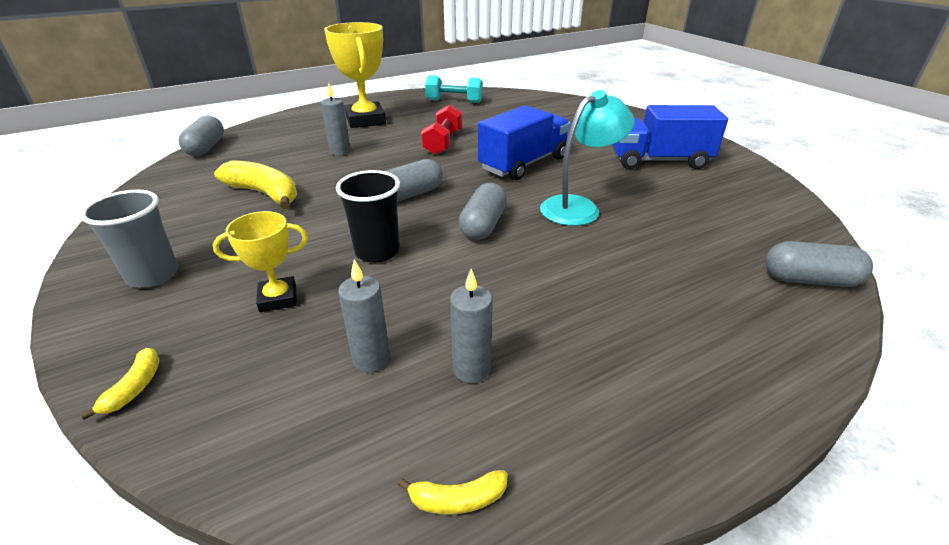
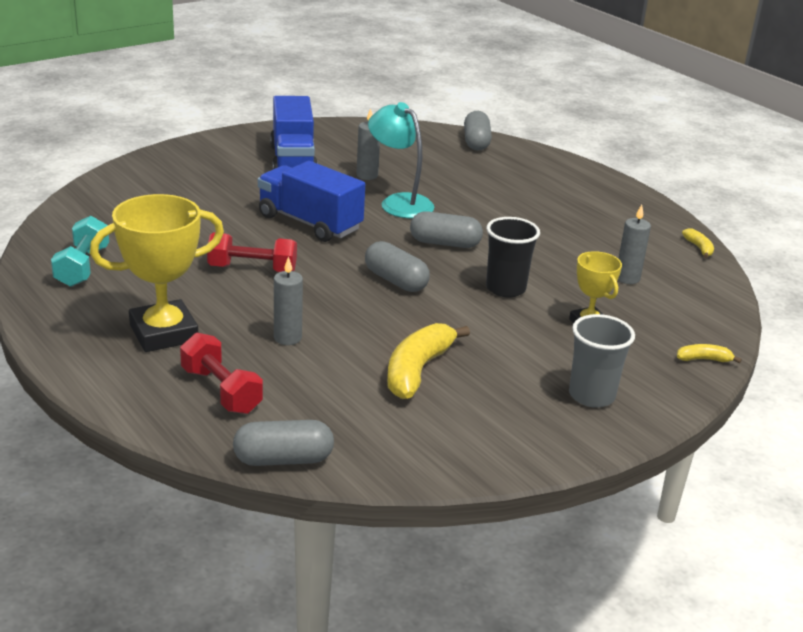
camera: 100 degrees left, 5 degrees down
(291, 134) = (221, 391): none -> red dumbbell
(471, 369) = (616, 246): grey candle -> grey candle (367, 175)

